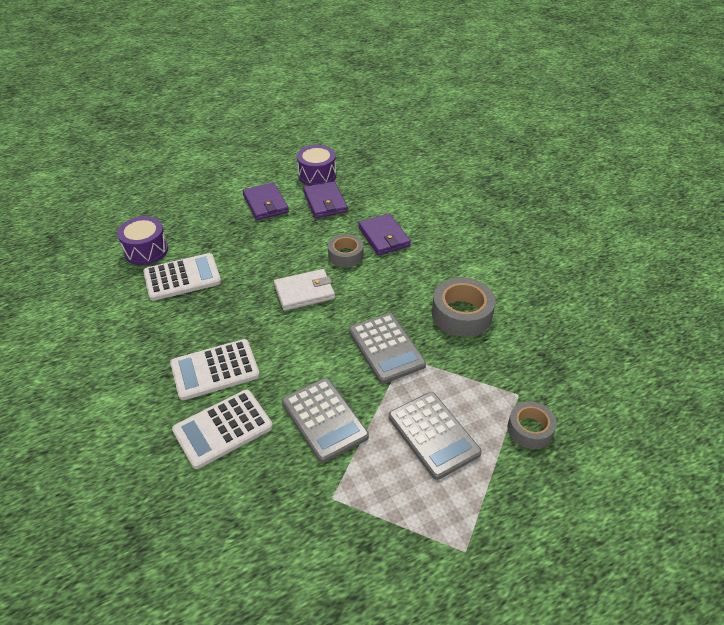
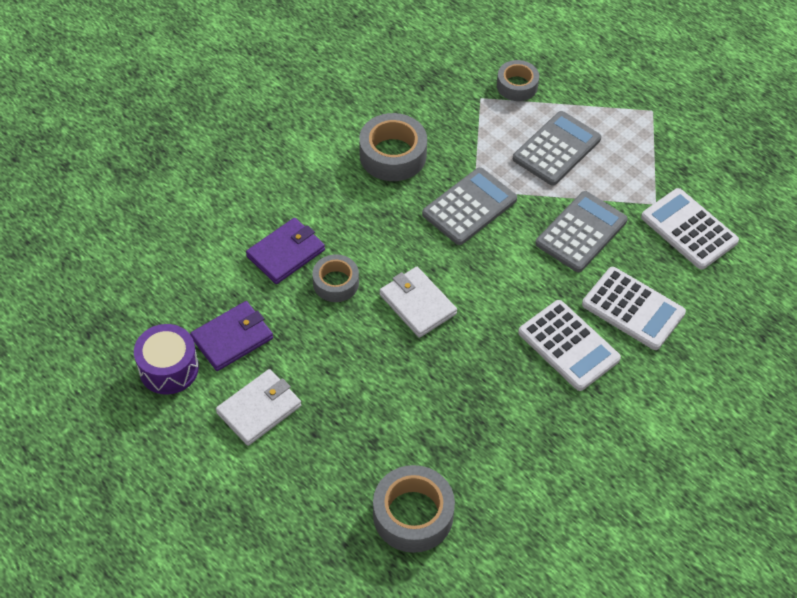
camera: 110 degrees left, 10 degrees up
(146, 250) = (413, 515): purple drum -> grey tape
(182, 278) = (446, 444): white calculator -> white calculator (689, 229)
(265, 204) = (259, 409): purple wallet -> white wallet

